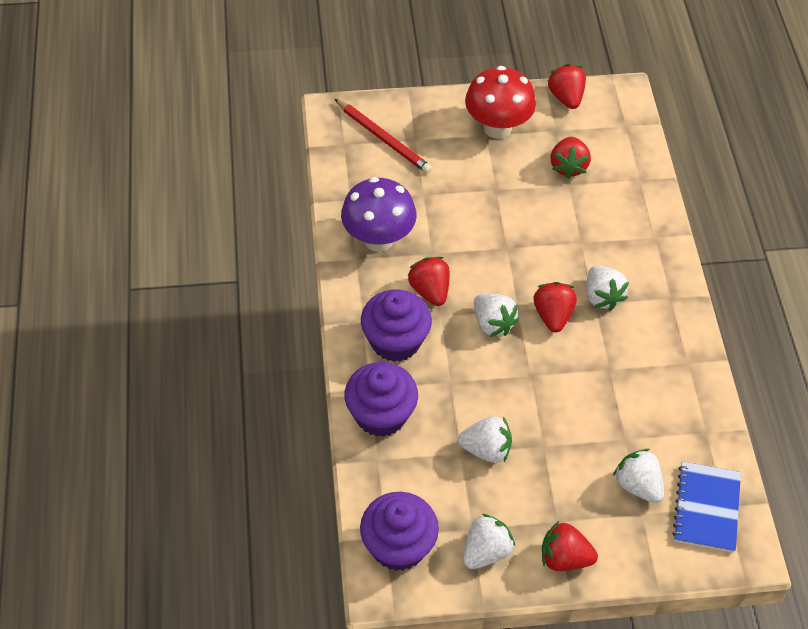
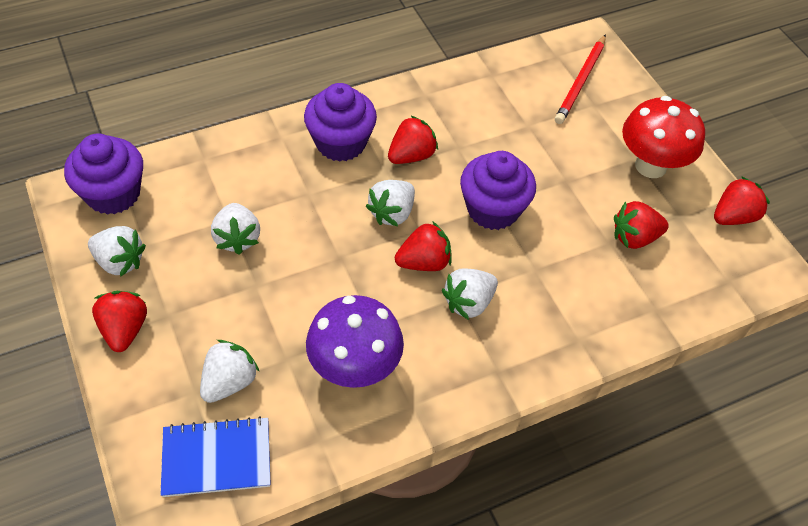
camera: 70 degrees right, 0 degrees up
(378, 239) = (455, 105): purple mushroom -> purple mushroom (355, 368)
(381, 415) = (253, 150): purple cupcake -> purple cupcake (493, 209)

